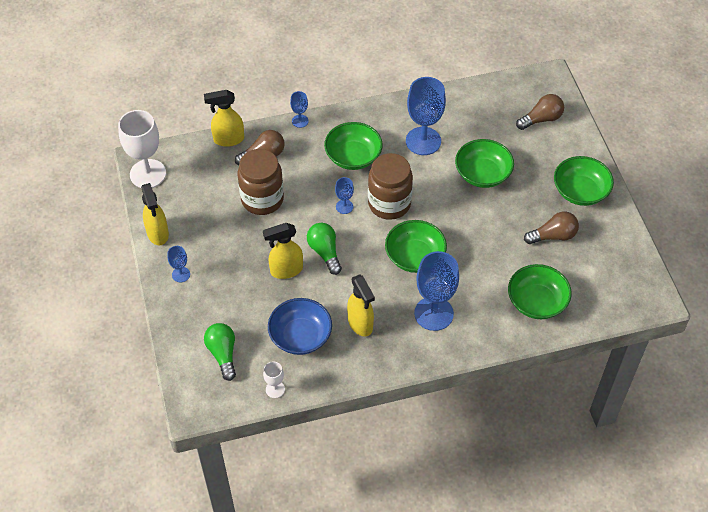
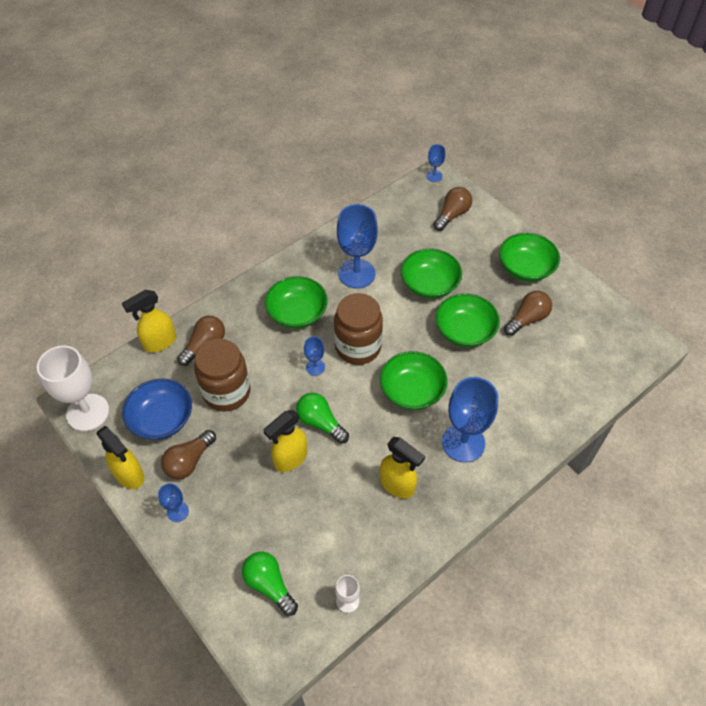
camera: 25 degrees left, 0 degrees up
(207, 241) = (189, 461): none -> brown light bulb
(300, 121) = (225, 297): blue goblet -> blue goblet (434, 176)
(300, 336) = (343, 526): blue bowl -> blue bowl (162, 419)
(537, 302) = (551, 389): green bowl -> green bowl (464, 331)

